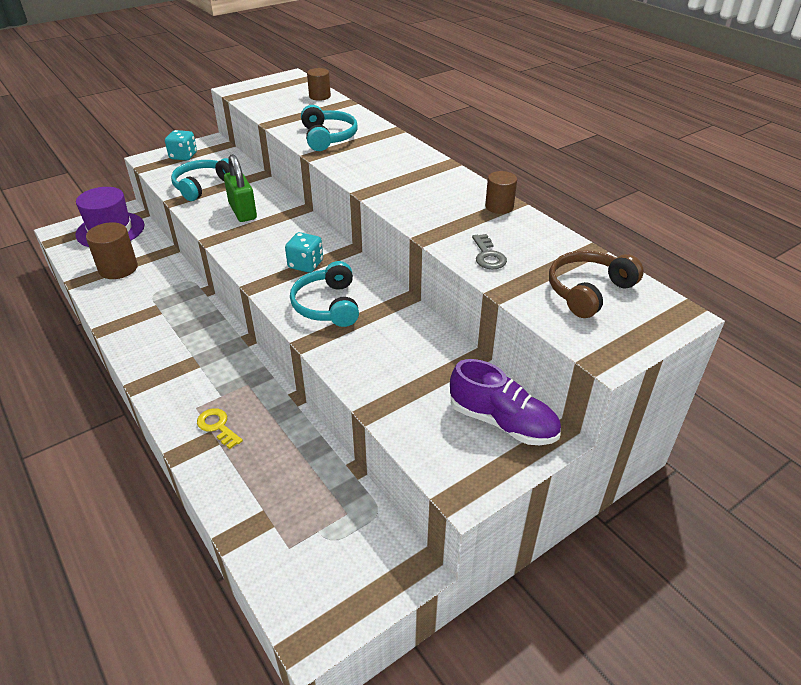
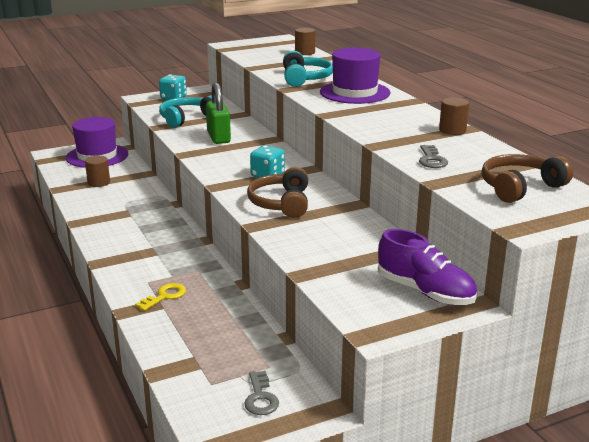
camera: 10 degrees right, 15 degrees down
(118, 268) = (98, 182): brown cylinder -> brown cylinder, size x0.63
(218, 426) = (165, 296): yellow key -> yellow key turned 75 degrees clockwise
(327, 305) = (281, 203): turquoise headphones -> brown headphones
(344, 560) = (260, 397): none -> grey key
(385, 155) = (355, 92): none -> purple hat

